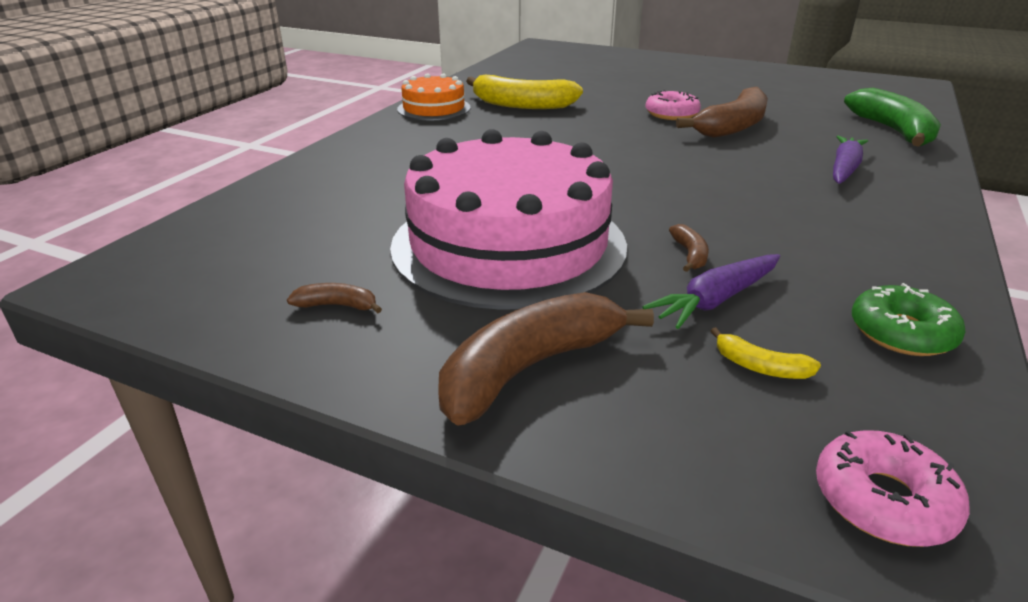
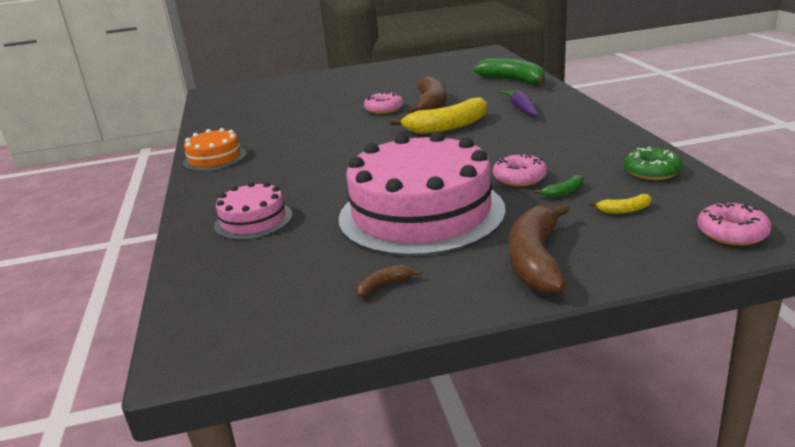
camera: 35 degrees left, 5 degrees down
(358, 180) = (253, 220): none -> pink cake
(521, 105) = (276, 135): yellow banana -> yellow banana (447, 127)
(690, 255) = (519, 178): brown banana -> pink donut
(716, 300) = (564, 192): purple carrot -> green banana

